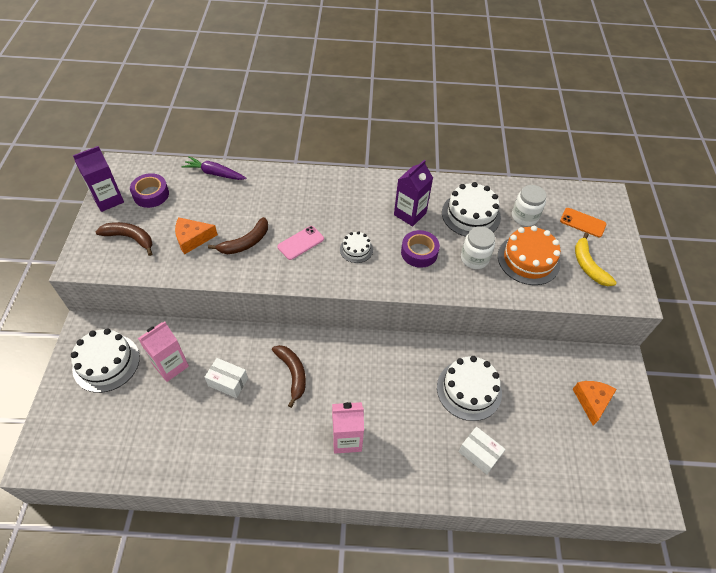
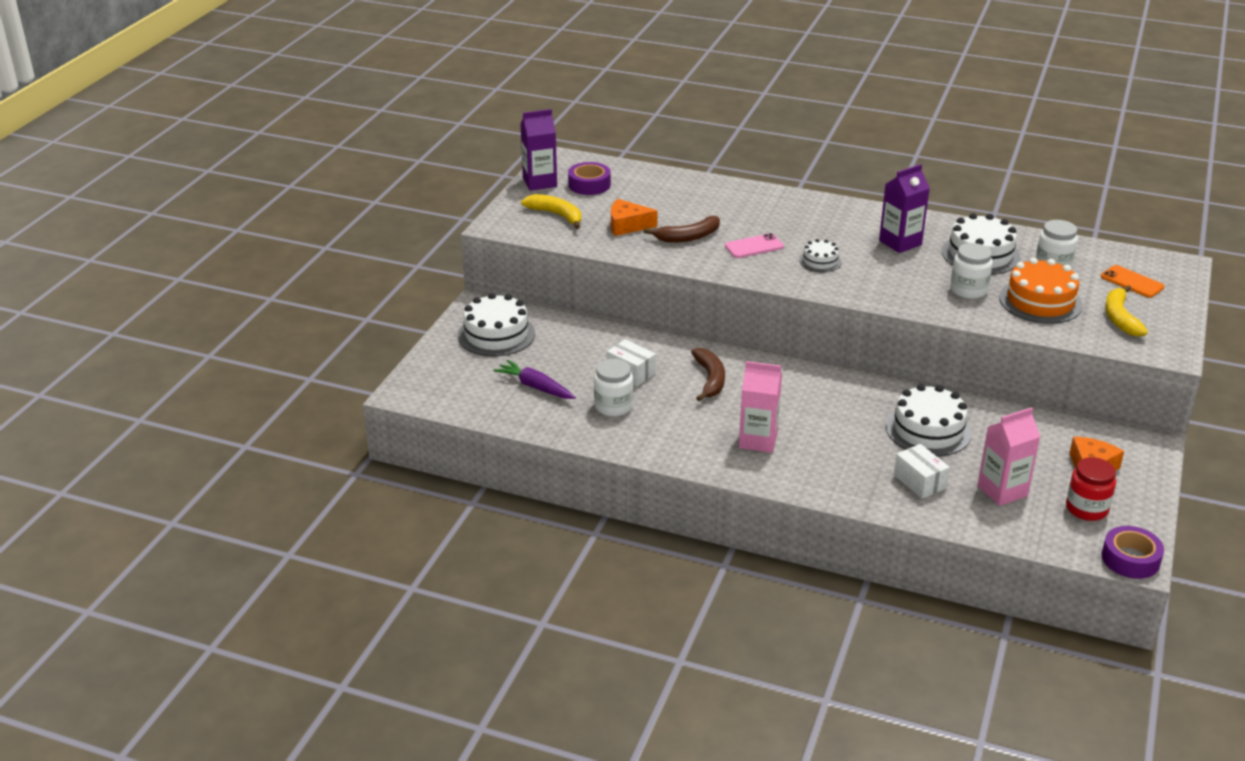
camera: 20 degrees right, 20 degrees down
(130, 238) = (556, 215): brown banana -> yellow banana
(170, 365) = (568, 349): pink carton -> pink carton (1002, 491)
(214, 173) = (668, 178): purple carrot -> purple carrot (535, 387)
(222, 429) = (613, 406): none -> white jar
(419, 252) = (898, 275): purple tape -> purple tape (1130, 559)
(603, 450) = (1086, 508): none -> red jar

